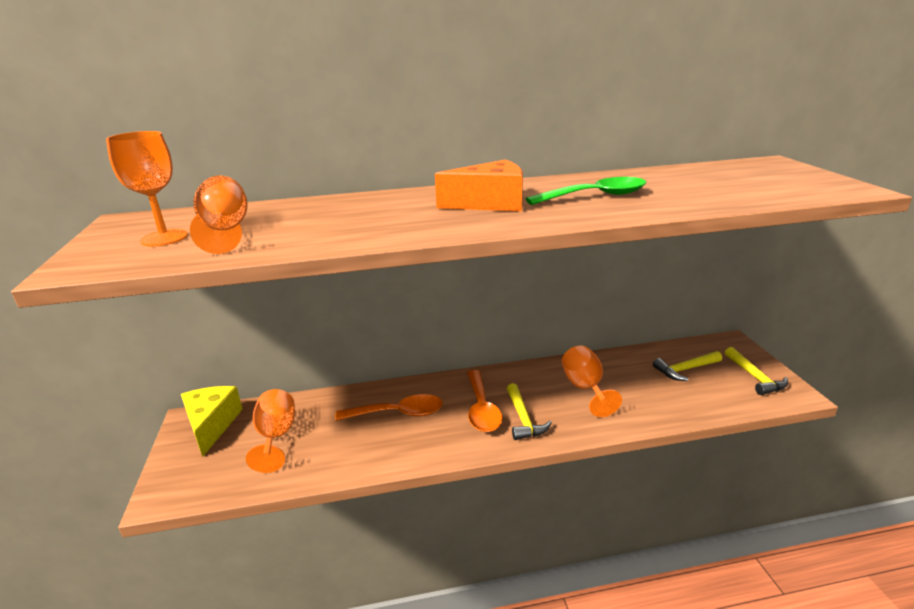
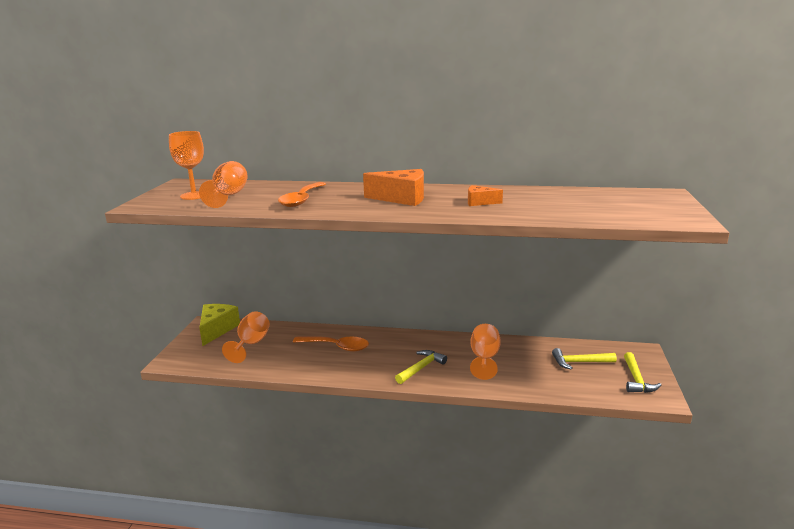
camera: 20 degrees right, 5 degrees down
(481, 409) = (396, 356): orange spoon -> orange spoon (302, 200)
(523, 419) = (421, 368): yellow hammer -> yellow hammer turned 150 degrees counterclockwise
(595, 196) = (479, 202): green spoon -> orange cheese

